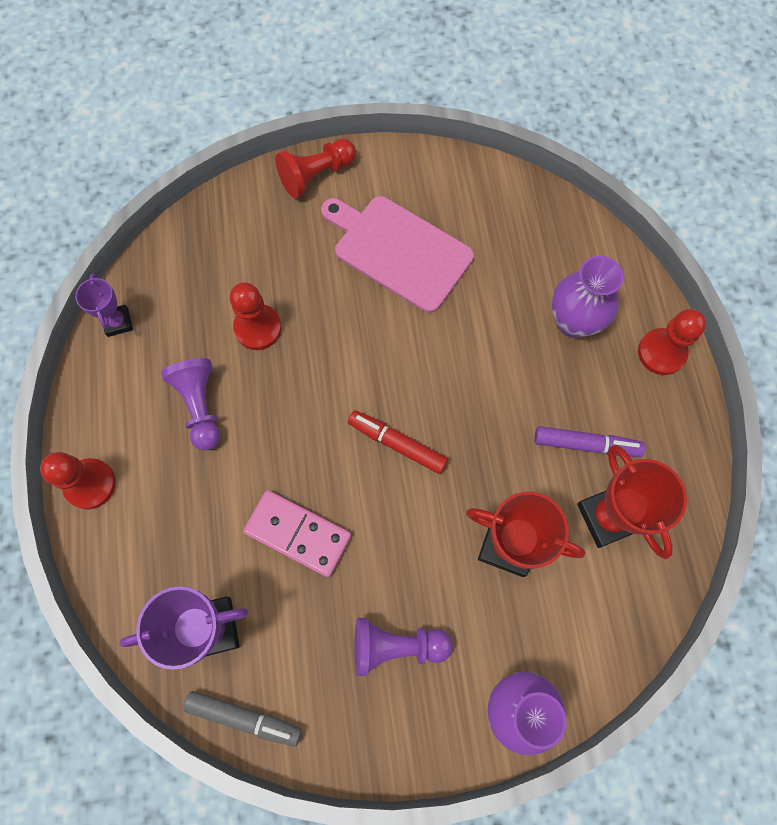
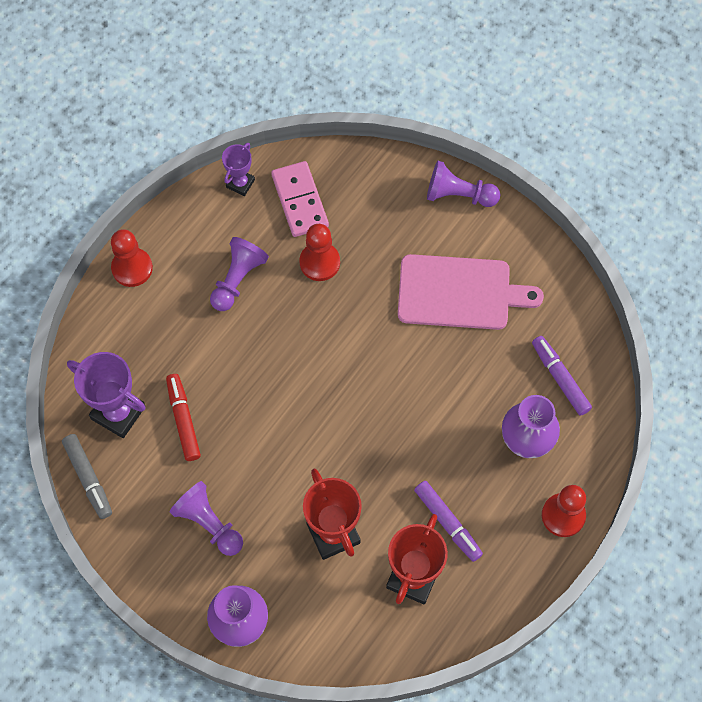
camera: 45 degrees right, 5 degrees down
(298, 533) = (218, 407): pink domino -> pink domino (300, 201)
(316, 175) = (458, 195): red pawn -> purple pawn
(397, 443) = (331, 411): red marker -> red marker (183, 419)
(398, 251) = (459, 292): pink cutting board -> pink cutting board turned 105 degrees clockwise
(544, 248) = (560, 378): none -> purple marker

